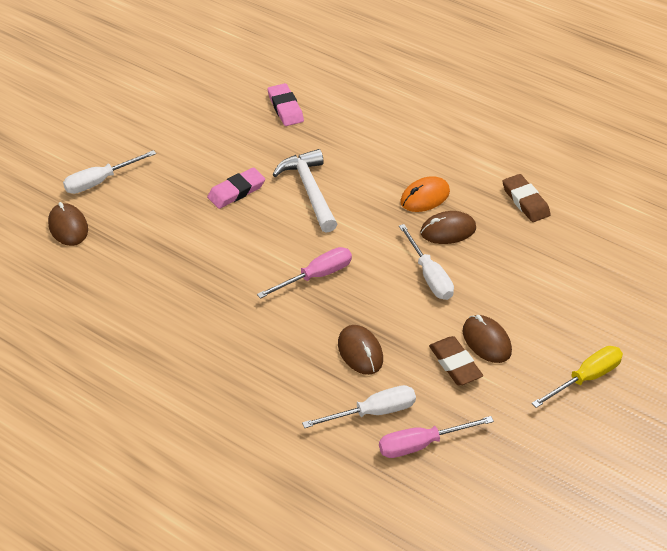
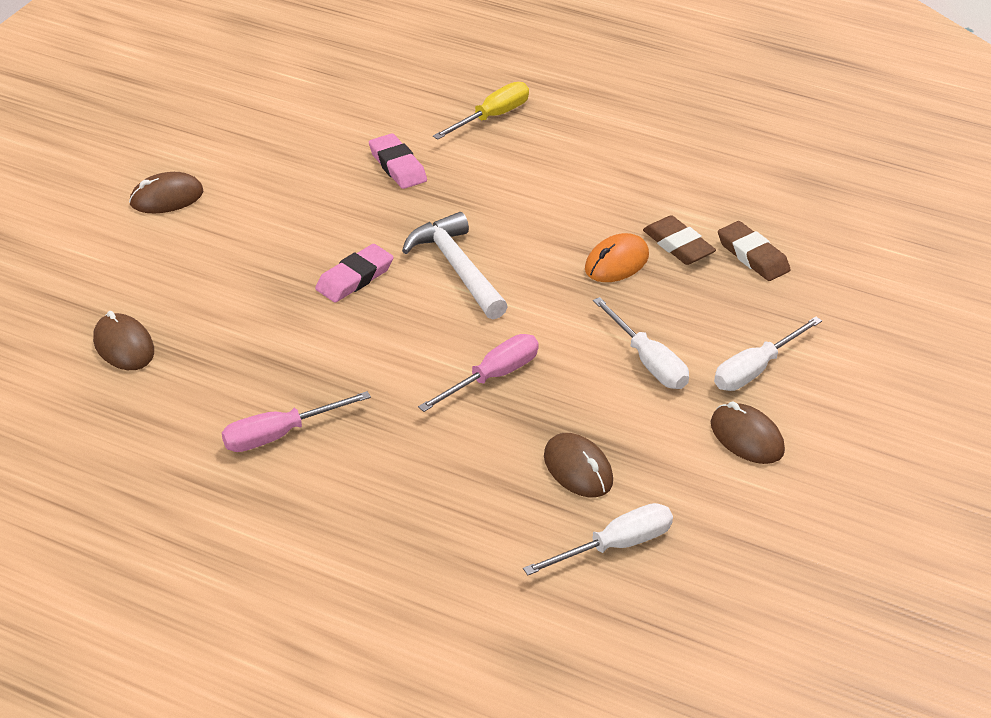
camera: 10 degrees left, 5 degrees down
(100, 181) = (157, 282): white screwdriver -> white screwdriver (755, 369)
(421, 444) = (692, 580): pink screwdriver -> pink screwdriver (279, 435)
(448, 230) = (658, 302): brown mouse -> brown mouse (166, 197)
(455, 364) = (711, 471): brown eraser -> brown eraser (678, 245)
(586, 378) = (891, 471): yellow screwdriver -> yellow screwdriver (492, 117)

